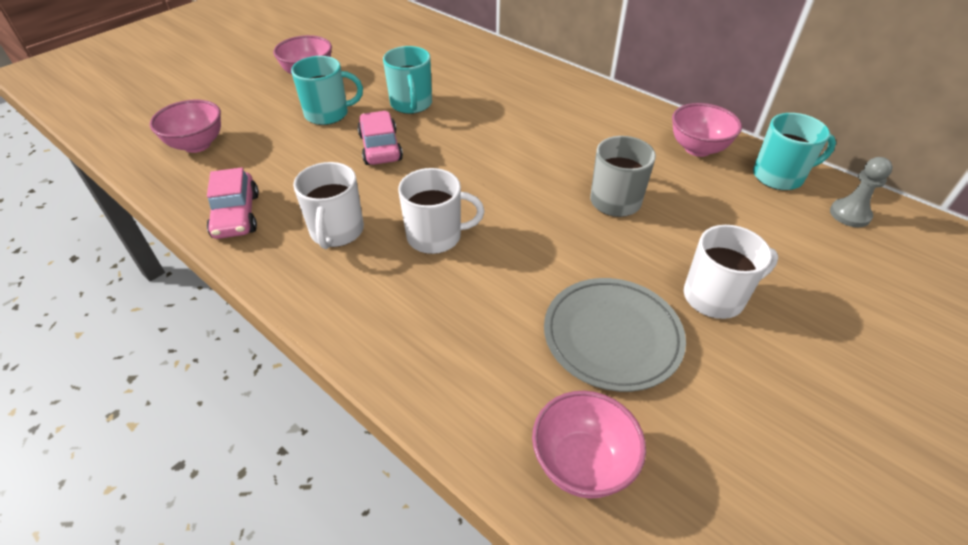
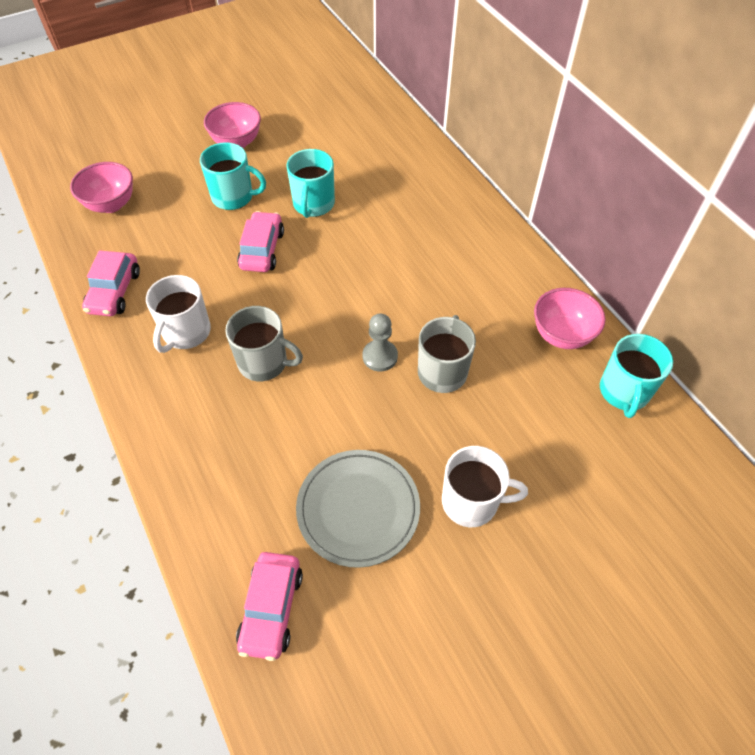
camera: 20 degrees right, 10 degrees up
(436, 236) = (264, 363): white mug -> grey mug
(581, 464) = (271, 609): pink bowl -> pink car
(779, 176) = (624, 392): turquoise mug -> turquoise mug turned 90 degrees clockwise
(850, 214) = (665, 457): grey pawn -> grey pawn (380, 356)

